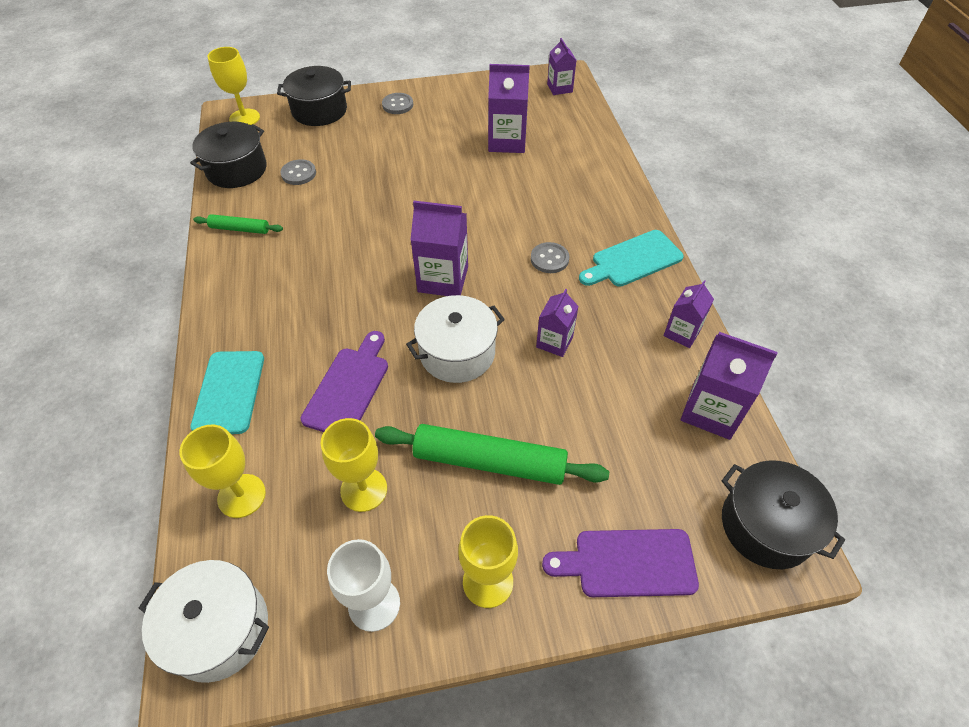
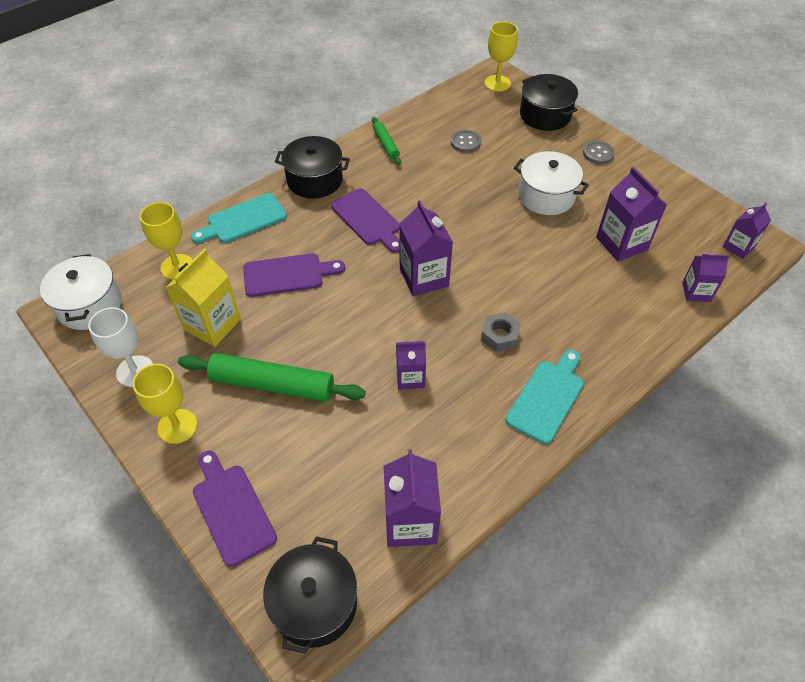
camera: 60 degrees right, 0 degrees up
(236, 169) = (441, 110): black pot -> black pot (314, 180)
(331, 288) = (367, 219): none -> purple cutting board
(364, 490) = (212, 324): yellow goblet -> yellow carton
(457, 353) = (357, 320): white pot -> white pot (546, 196)
(489, 461) = (272, 384): green rolling pin -> green rolling pin turned 60 degrees counterclockwise
(549, 259) = (500, 336): grey button -> grey nut
(633, 260) = (547, 397): turquoise cutting board -> turquoise cutting board turned 90 degrees clockwise
(682, 333) = (485, 468): purple carton -> purple carton (696, 292)

